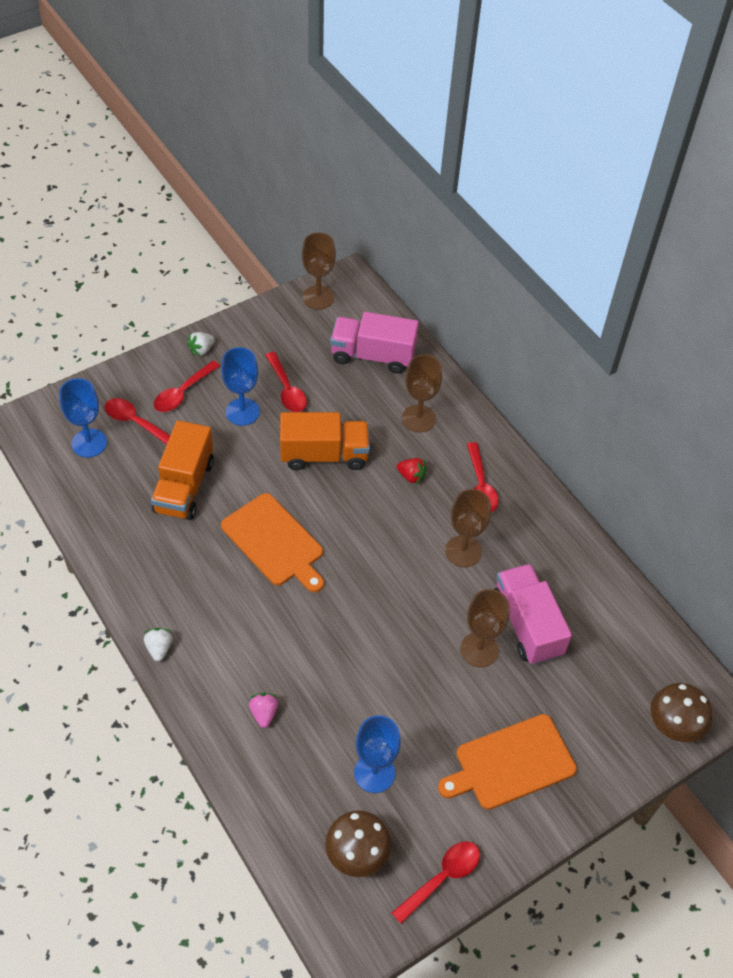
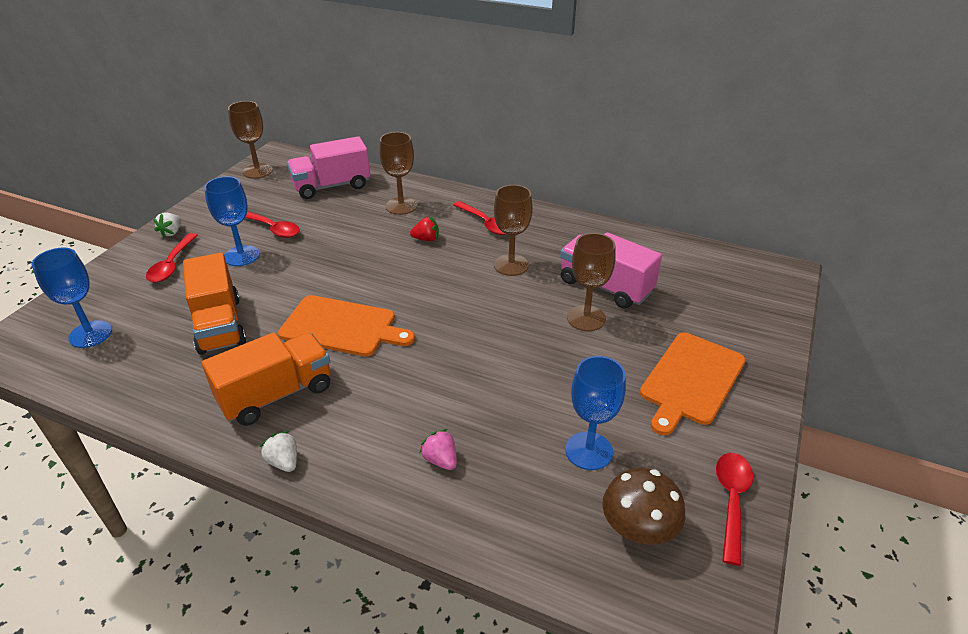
camera: 30 degrees left, 15 degrees down
(136, 423) = (135, 301): red spoon -> none
(324, 455) = (340, 254): orange truck -> orange truck (276, 394)
(674, 724) = (771, 295): brown mushroom -> none

